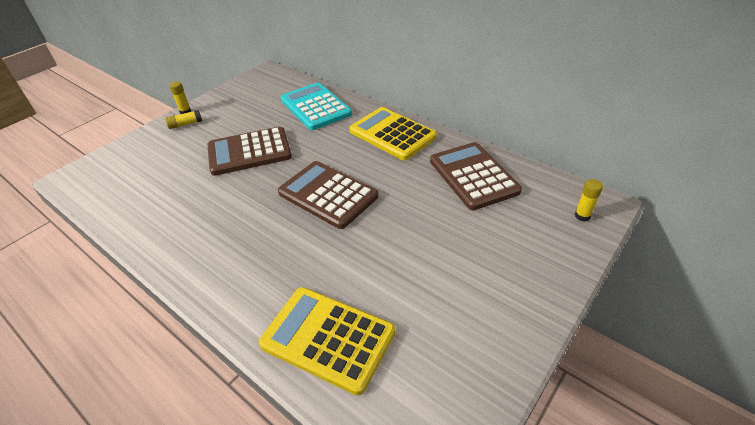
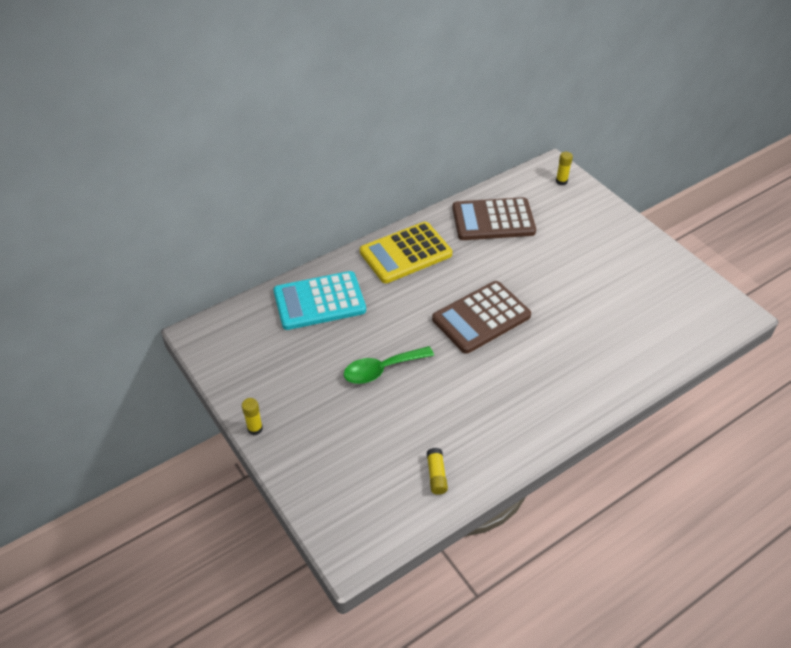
camera: 75 degrees left, 5 degrees up
(185, 124) = (288, 429): yellow glue stick -> yellow glue stick (436, 475)
(249, 152) = (381, 369): brown calculator -> green spoon
(328, 338) = (642, 345): yellow calculator -> none

